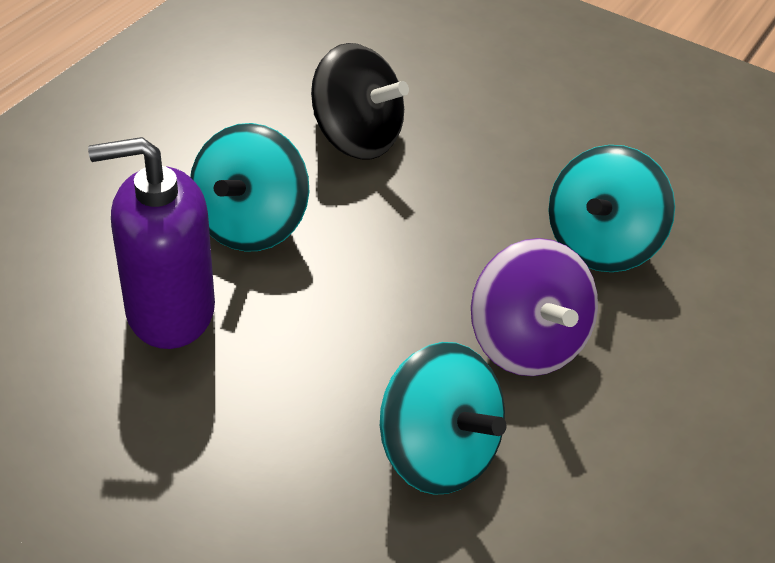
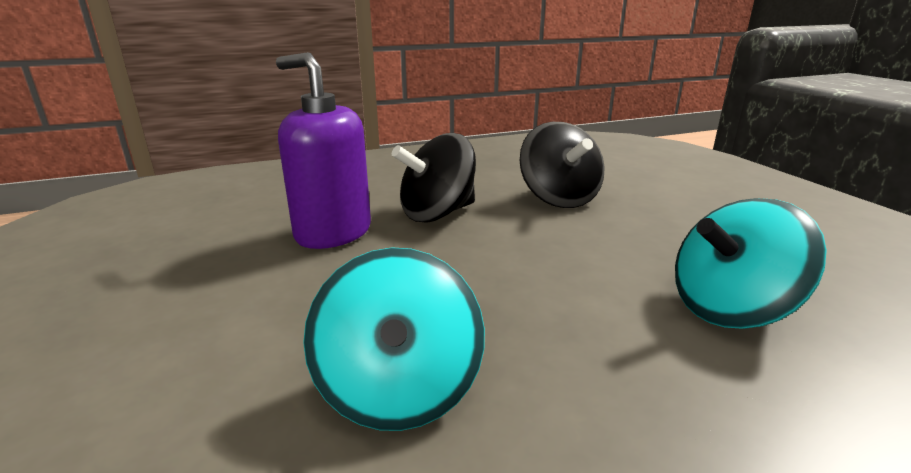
camera: 40 degrees right, 20 degrees down
(251, 224) = (437, 213): turquoise spinning top -> black spinning top
(526, 343) = (580, 347): purple spinning top -> none

